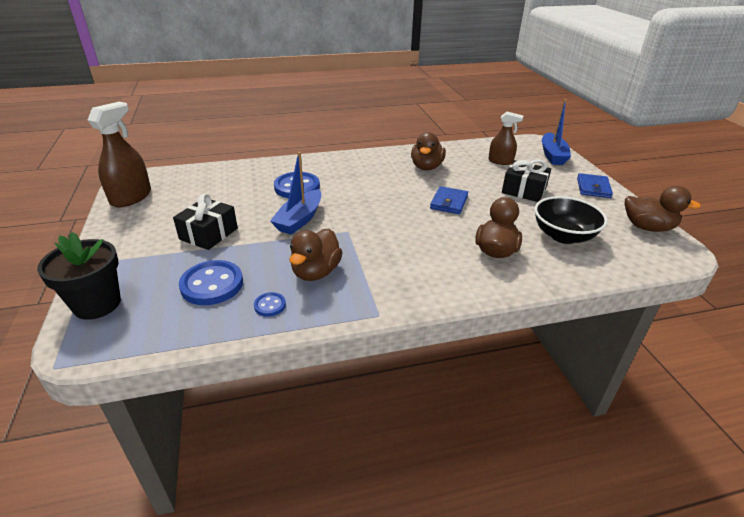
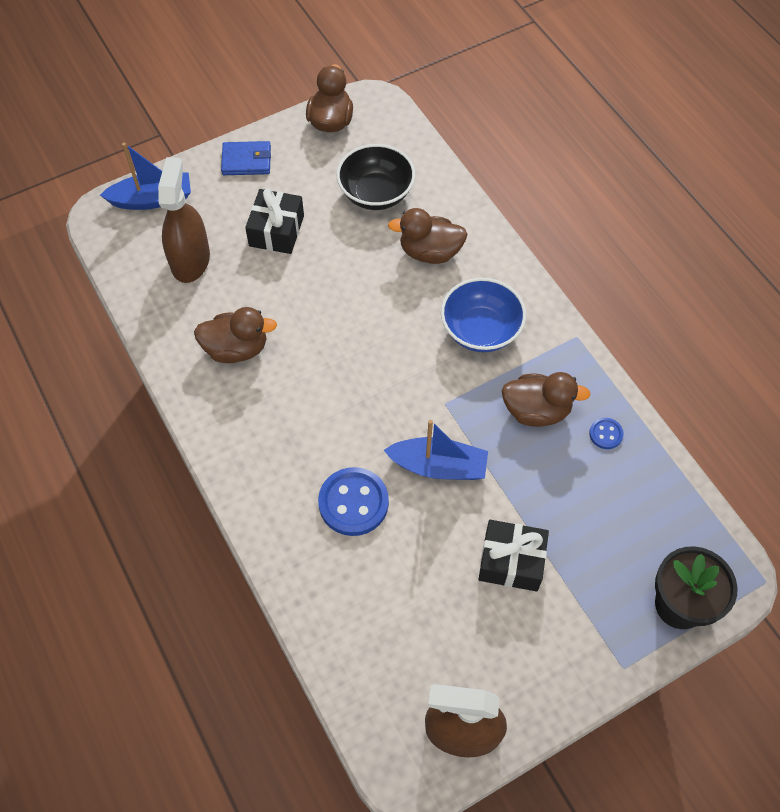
camera: 105 degrees left, 25 degrees up
(212, 284) = (600, 505): blue button -> none
(406, 260) = (480, 330): none -> blue bowl
(449, 202) = (336, 308): blue wallet -> none
(500, 161) = (190, 260): brown spray bottle -> brown spray bottle, size x1.59

